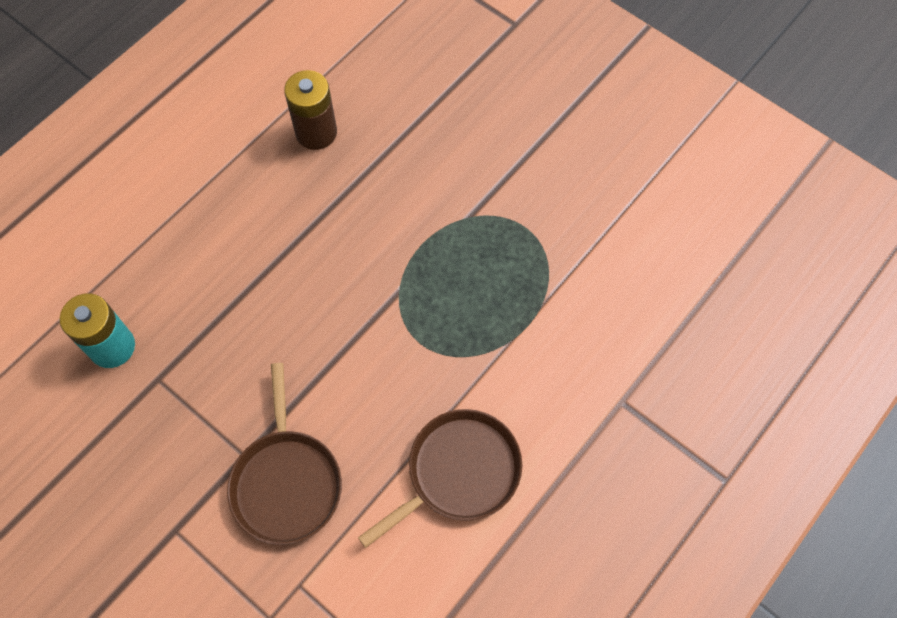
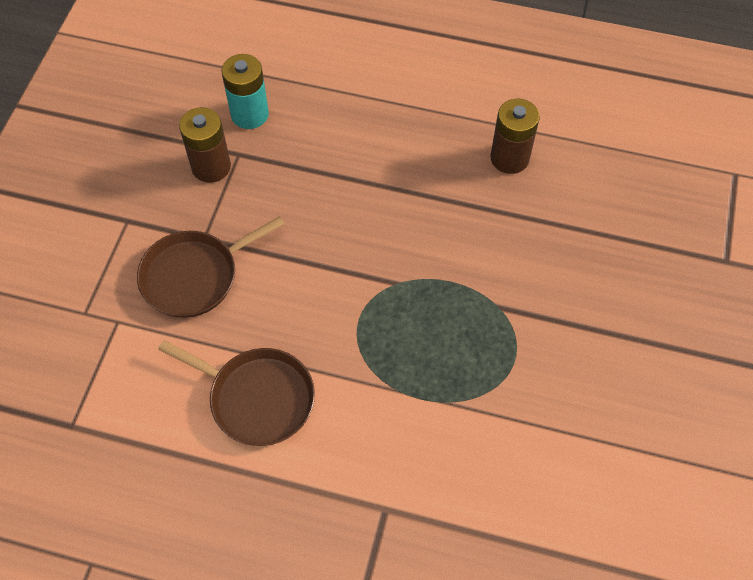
camera: 65 degrees right, 5 degrees down
(157, 413) = (211, 167): none -> brown battery

